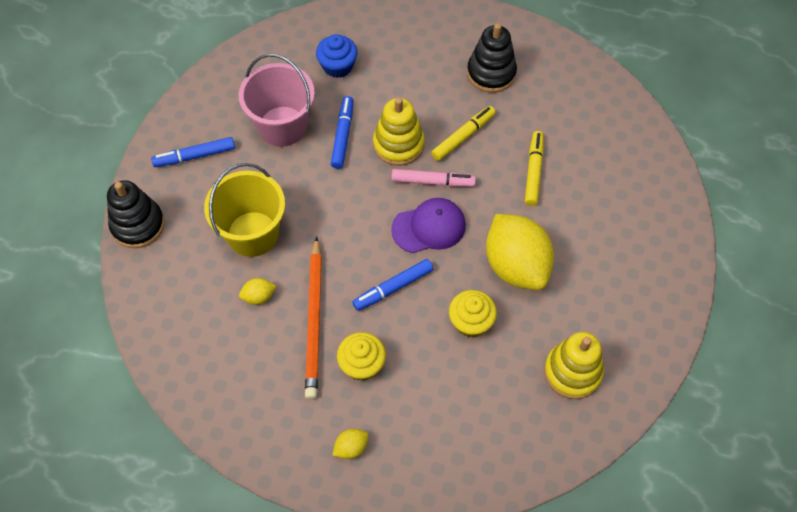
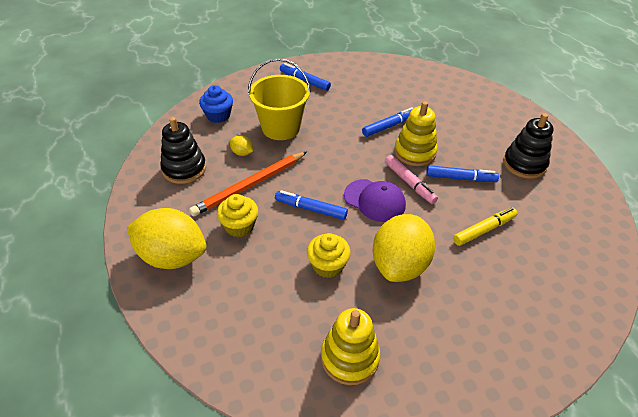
camera: 50 degrees right, 15 degrees down
(138, 225) = (239, 85): black stacking toy -> black stacking toy (184, 169)
(282, 126) = (364, 100): pink bucket -> none
(337, 66) = (431, 98): blue cupcake -> blue cupcake (218, 115)
(351, 447) = (172, 256): yellow lemon -> yellow lemon, size x2.44
(463, 136) = (460, 178): yellow marker -> blue marker

